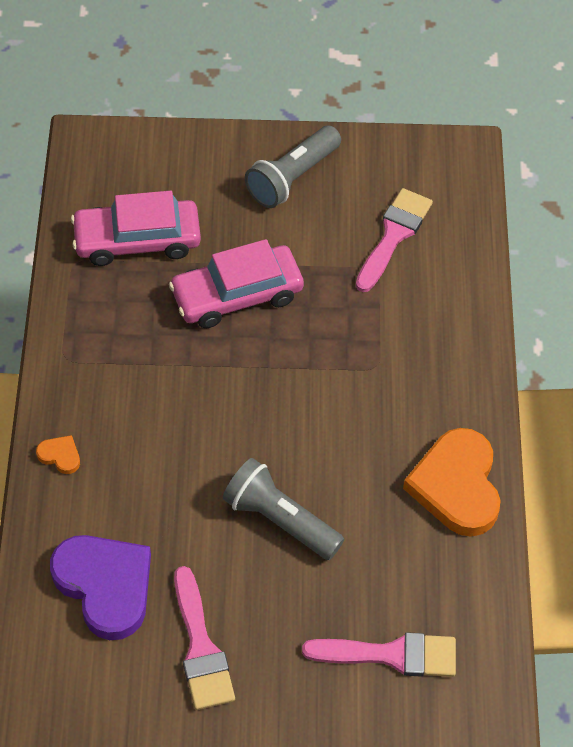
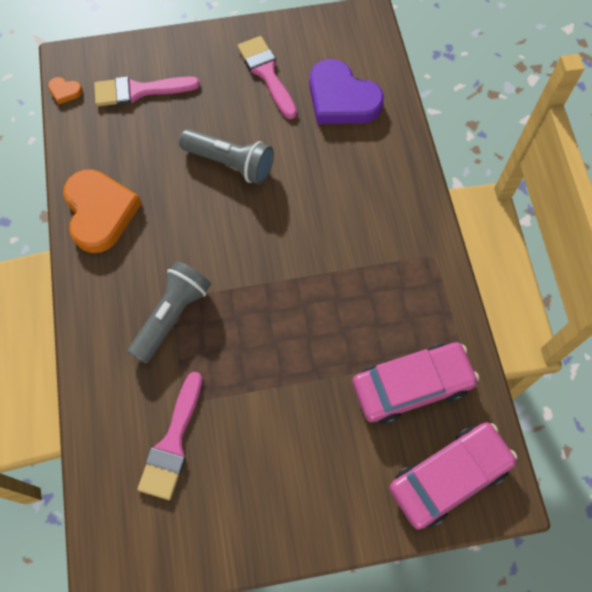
camera: 170 degrees right, 10 degrees up
(60, 456) = (406, 179): orange heart -> orange heart (65, 91)
(237, 295) = (306, 346): pink car -> pink car (449, 477)
(292, 178) = (283, 494): grey flashlight -> grey flashlight (172, 316)

